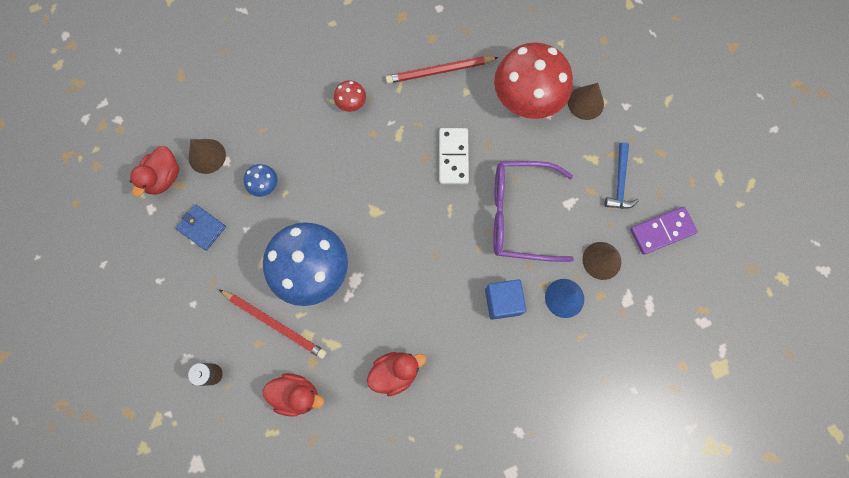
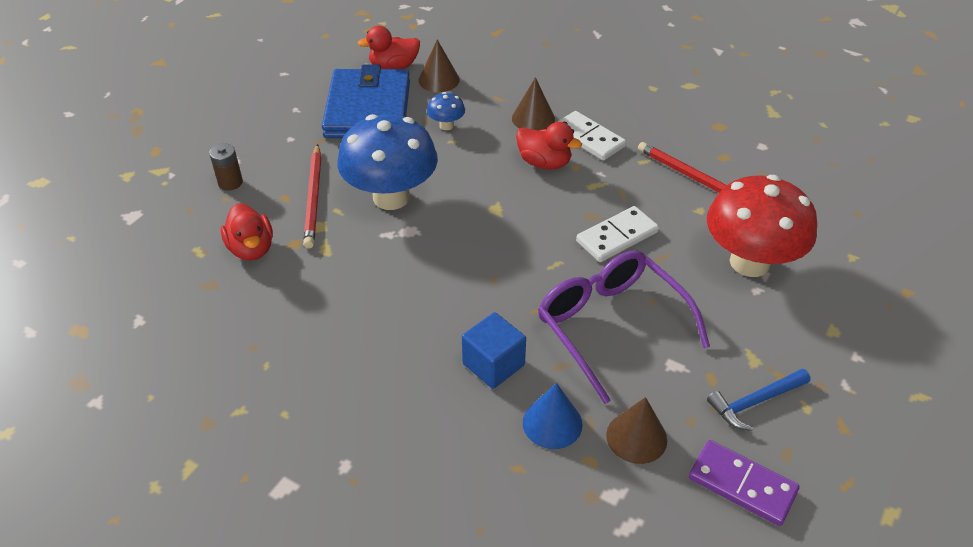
camera: 55 degrees right, 30 degrees down
(202, 228) = (368, 109): blue wallet -> blue wallet, size x2.26
(351, 104) = (588, 138): red mushroom -> white domino
(395, 372) = (333, 312): red duck -> red duck (544, 163)
(585, 103) = (811, 316): brown cone -> brown cone (533, 118)

